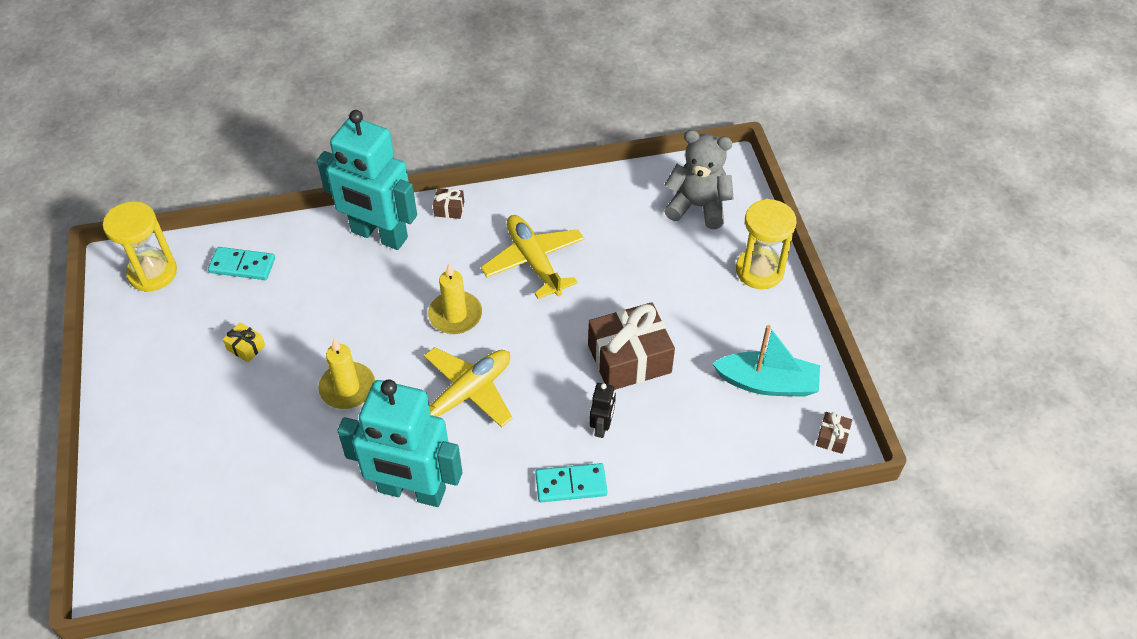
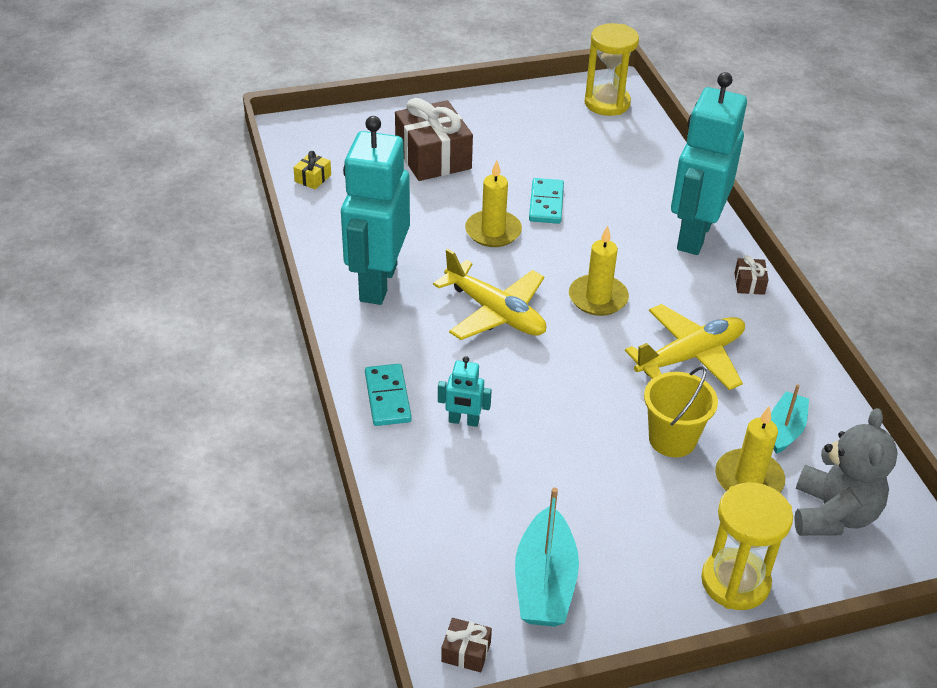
camera: 85 degrees right, 10 degrees down
(242, 266) = (628, 152): turquoise domino -> turquoise domino (546, 203)
(246, 347) = (531, 165): yellow gift -> yellow gift (313, 178)
(602, 427) = (463, 421): black robot -> turquoise robot
(616, 217) = (785, 429): none -> turquoise boat
(625, 286) = (672, 439): none -> yellow bucket
(629, 359) = (562, 444): brown gift -> brown gift (433, 157)
(665, 247) = (748, 479): none -> yellow candle

